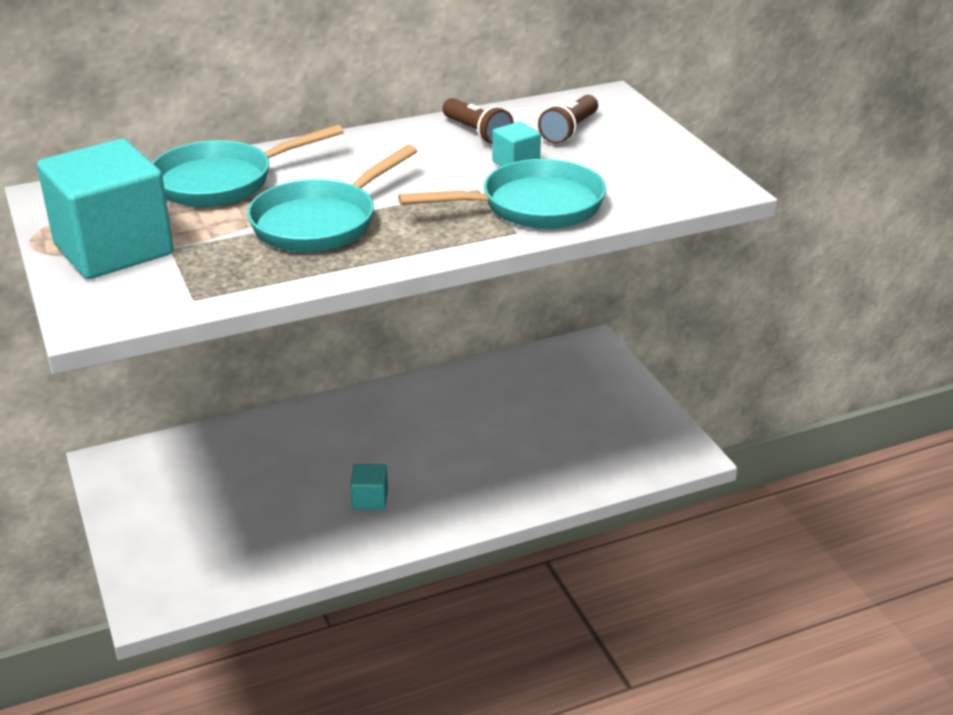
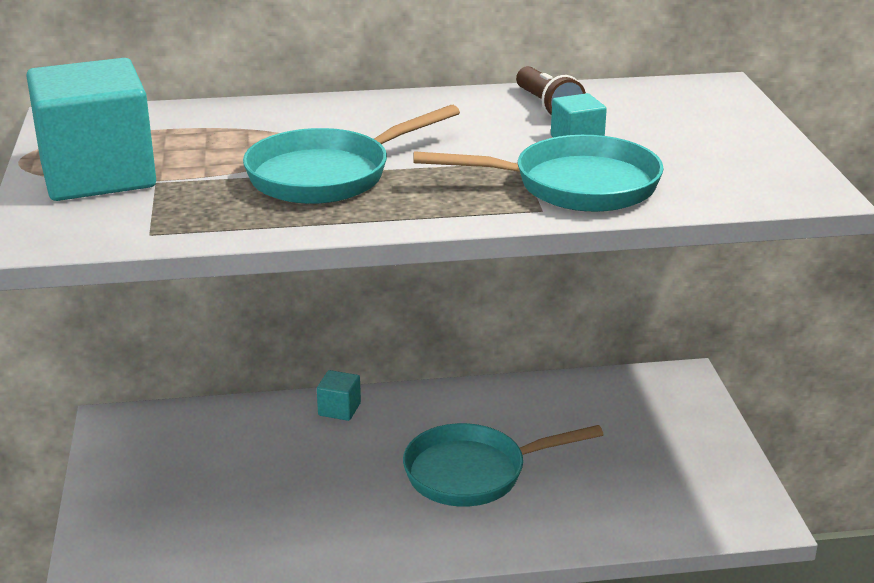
camera: 15 degrees right, 5 degrees down
(222, 182) = (246, 125): turquoise pan -> turquoise pan (473, 473)
(370, 499) = (371, 507): turquoise cube -> turquoise cube (339, 409)
(569, 131) = (655, 115): brown flashlight -> none

